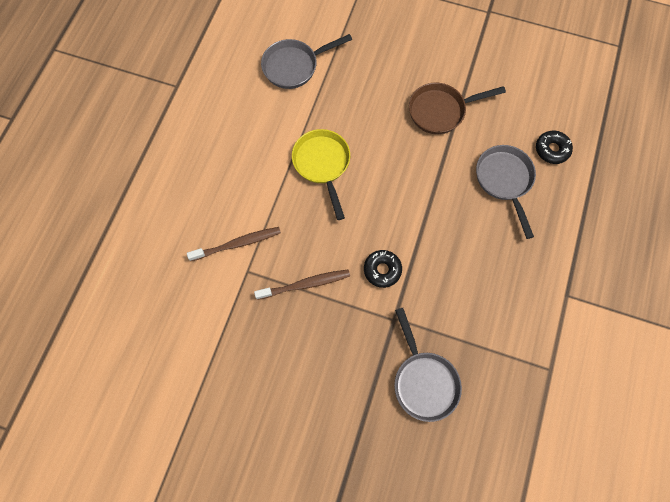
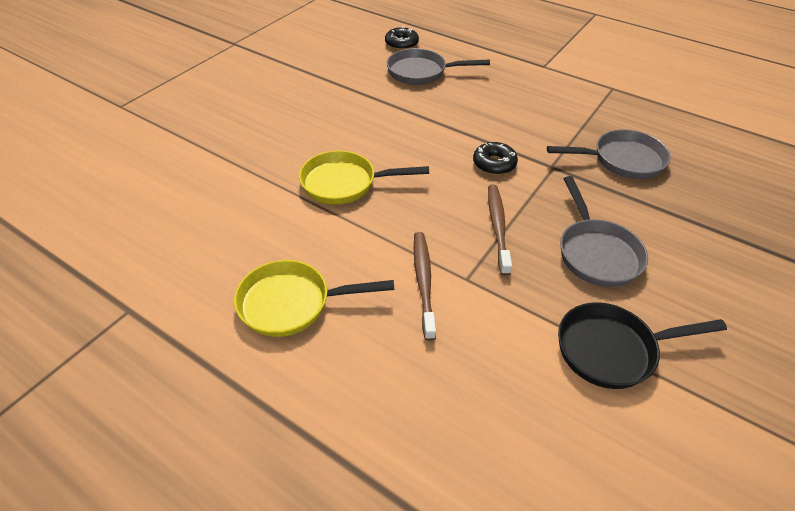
camera: 75 degrees left, 25 degrees down
(201, 170) = (292, 303): none -> yellow pan
(207, 375) = (612, 349): none -> black pan
(294, 66) = (192, 181): grey pan -> grey pan (596, 253)
(440, 111) = (326, 91): brown pan -> none

